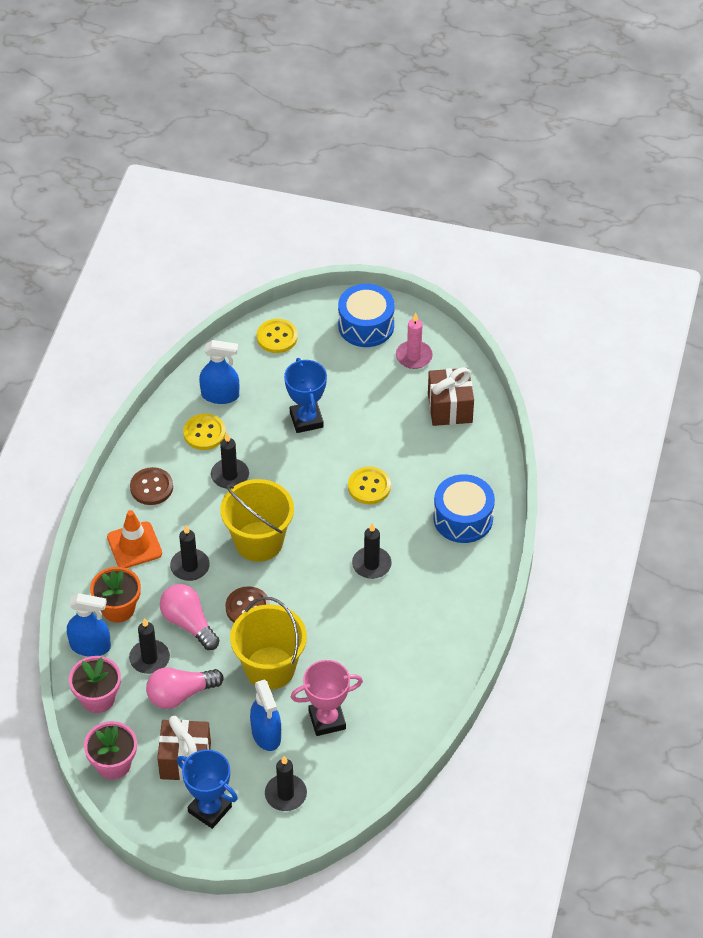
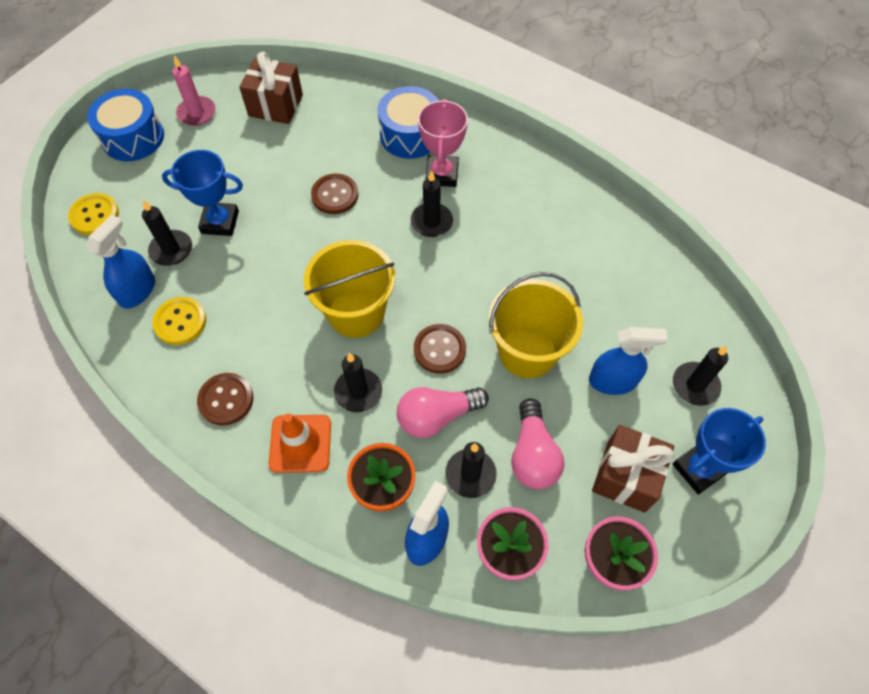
camera: 70 degrees left, 10 degrees up
(230, 475) = (253, 314): black candle -> black candle (171, 250)
(327, 720) = (610, 318): pink trophy -> pink trophy (442, 174)
(369, 487) = (335, 195): yellow button -> brown button

